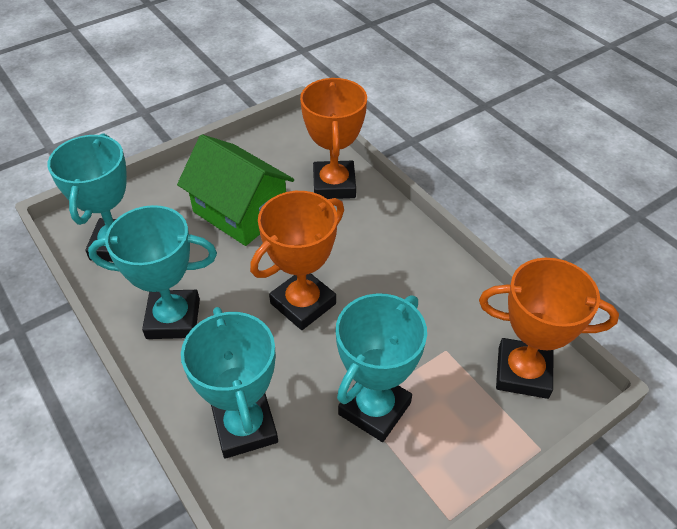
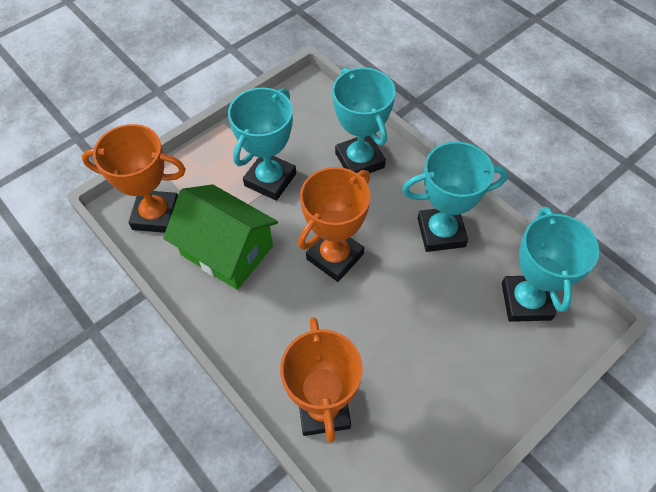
camera: 175 degrees right, 10 degrees up
(240, 212) = (419, 356): green house -> green house (227, 250)

